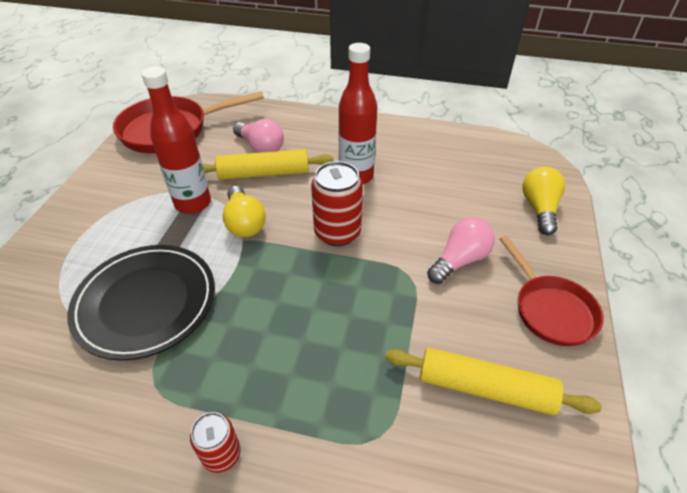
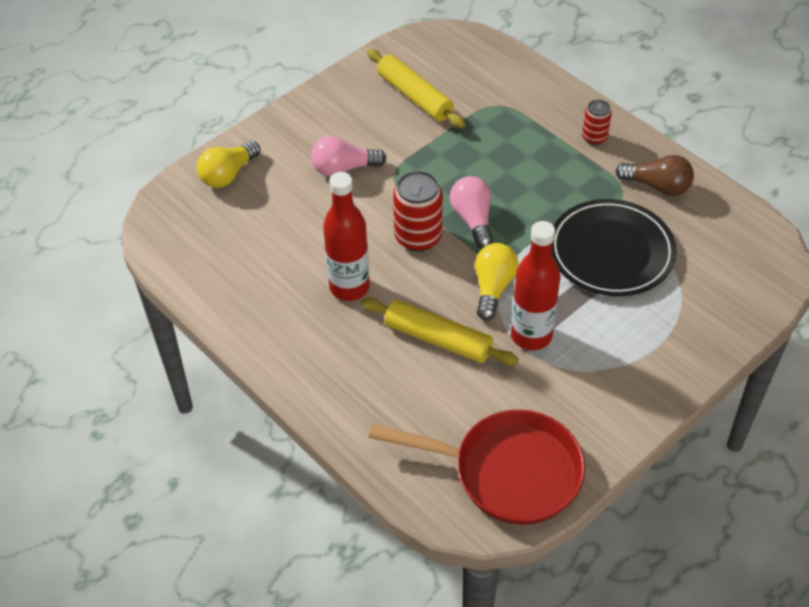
camera: 145 degrees left, 5 degrees up
(110, 416) = (657, 186): none -> brown light bulb
(260, 147) = (417, 381): pink light bulb -> pink light bulb (473, 219)
(550, 310) = (322, 111): red pan -> none

